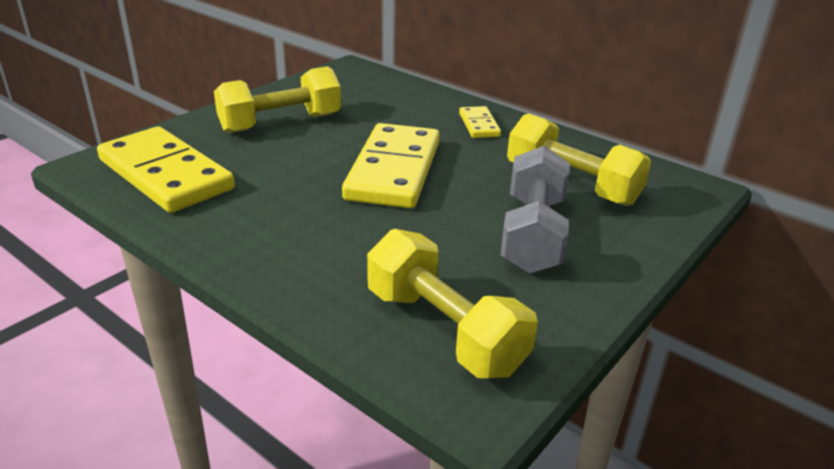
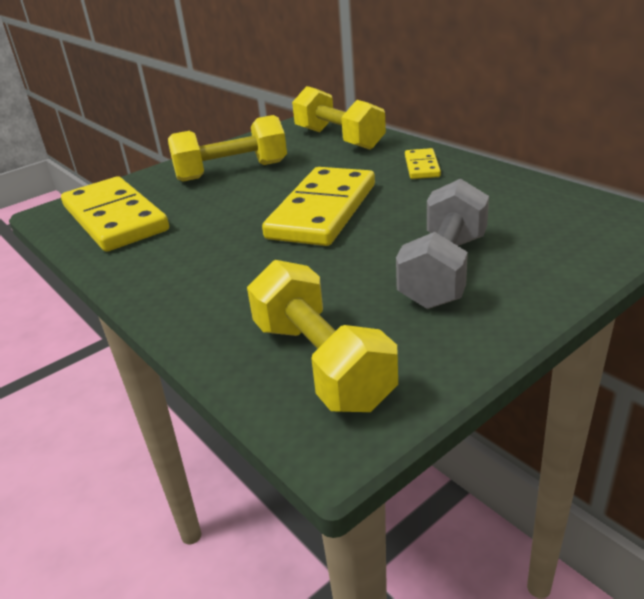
camera: 15 degrees right, 0 degrees up
(571, 184) = (501, 221): yellow dumbbell -> yellow dumbbell (338, 139)

